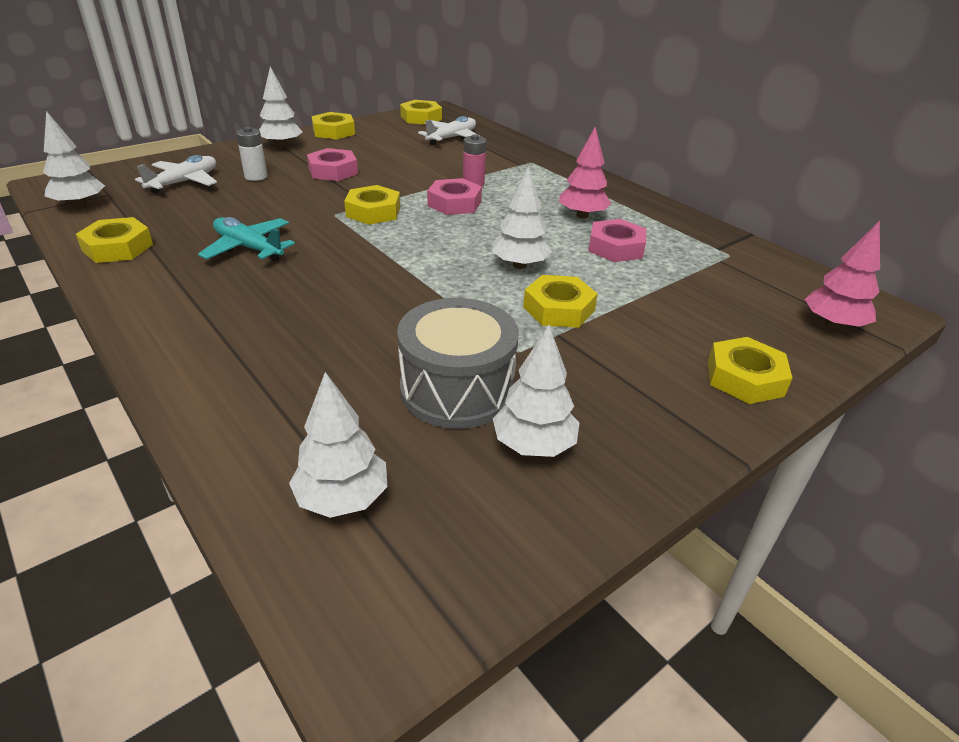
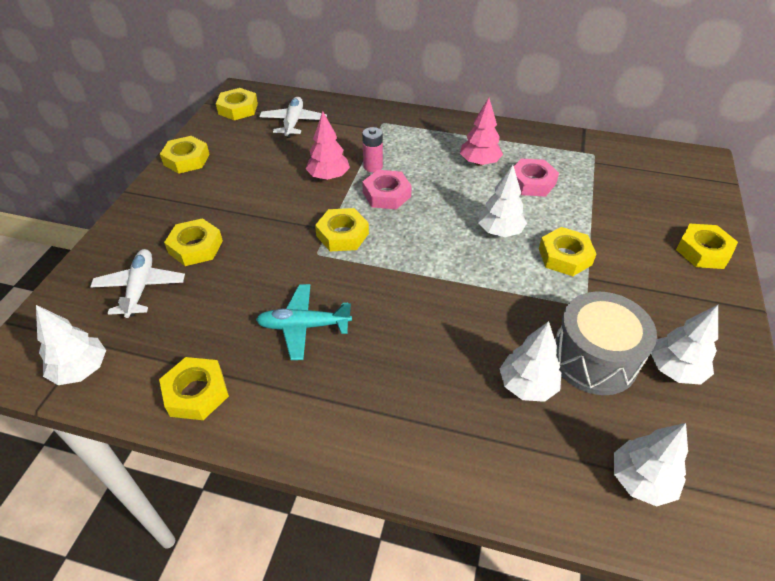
camera: 35 degrees left, 10 degrees up
(256, 176) = (195, 247): white battery -> yellow nut
(282, 145) = (164, 198): white tree -> white tree (527, 385)
(333, 171) = (251, 207): pink nut -> none
(832, 324) = (695, 184): pink tree -> pink tree (328, 177)

